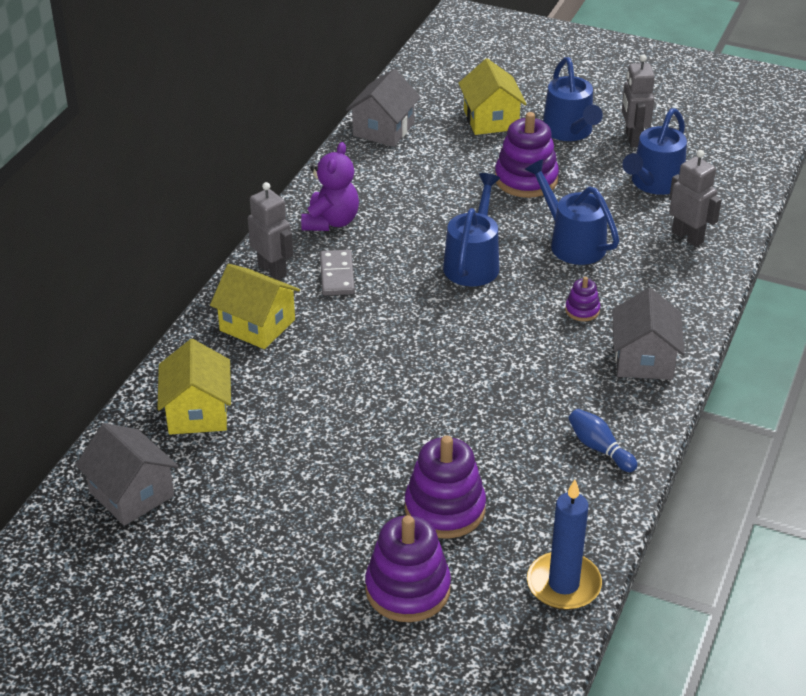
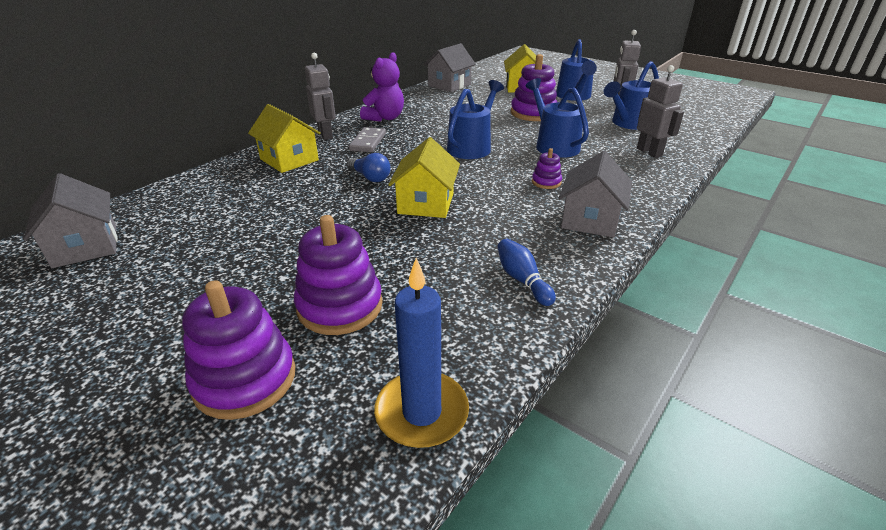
camera: 15 degrees right, 5 degrees down
(197, 412) = (196, 201): yellow house -> yellow house (426, 203)
(377, 338) = (370, 177): none -> blue light bulb

